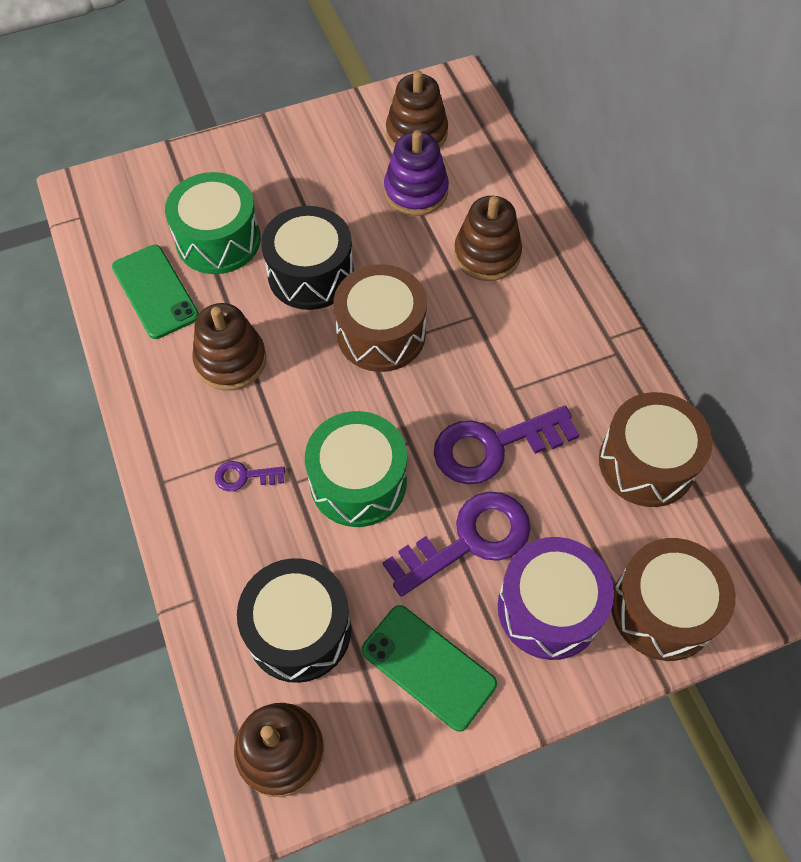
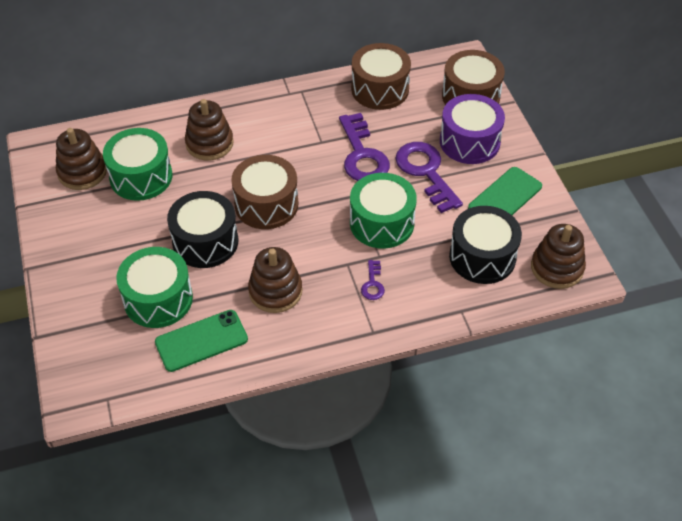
camera: 85 degrees left, 10 degrees down
(416, 191) = (141, 177): purple stacking toy -> green drum

